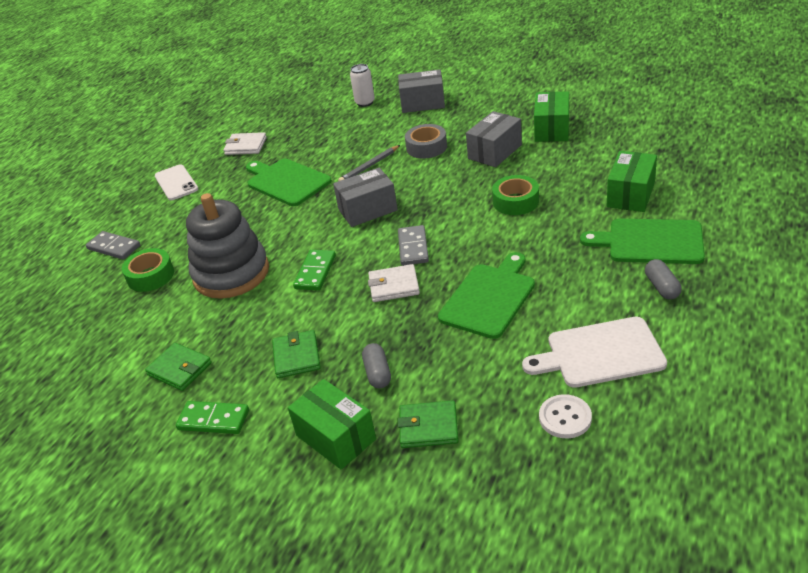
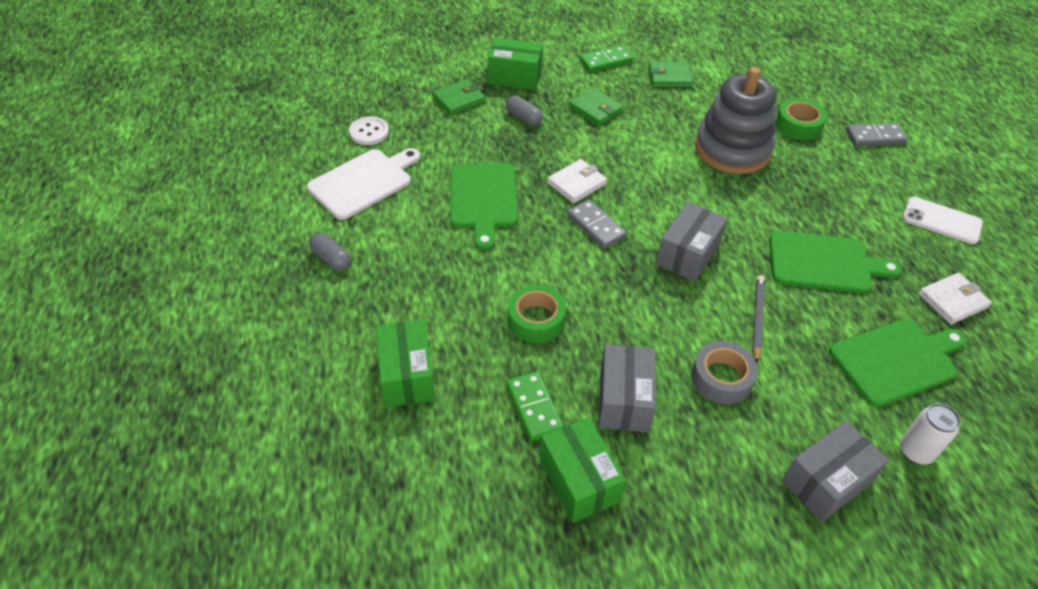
camera: 140 degrees right, 10 degrees up
(315, 272) = (660, 173): green domino -> green domino (534, 407)
(650, 242) = (360, 310): green cutting board -> green cutting board (896, 360)

